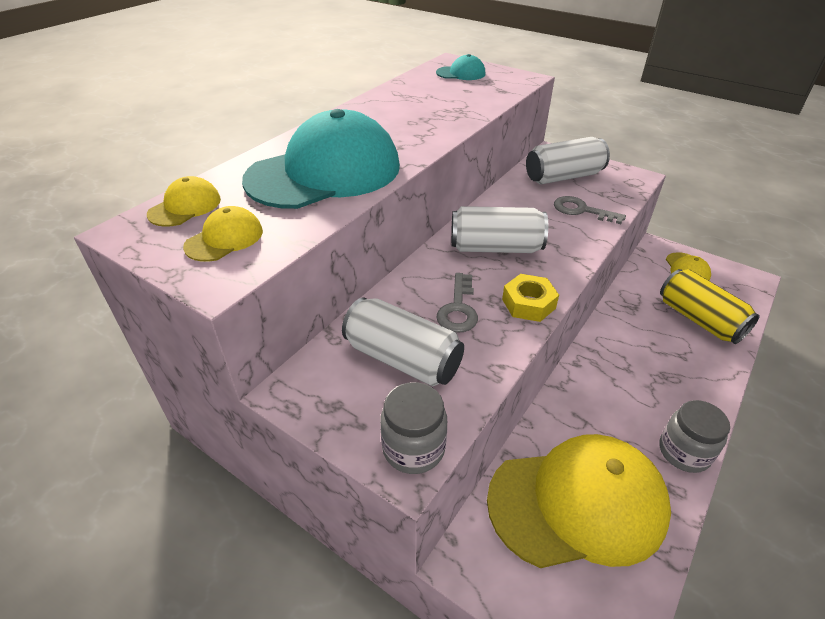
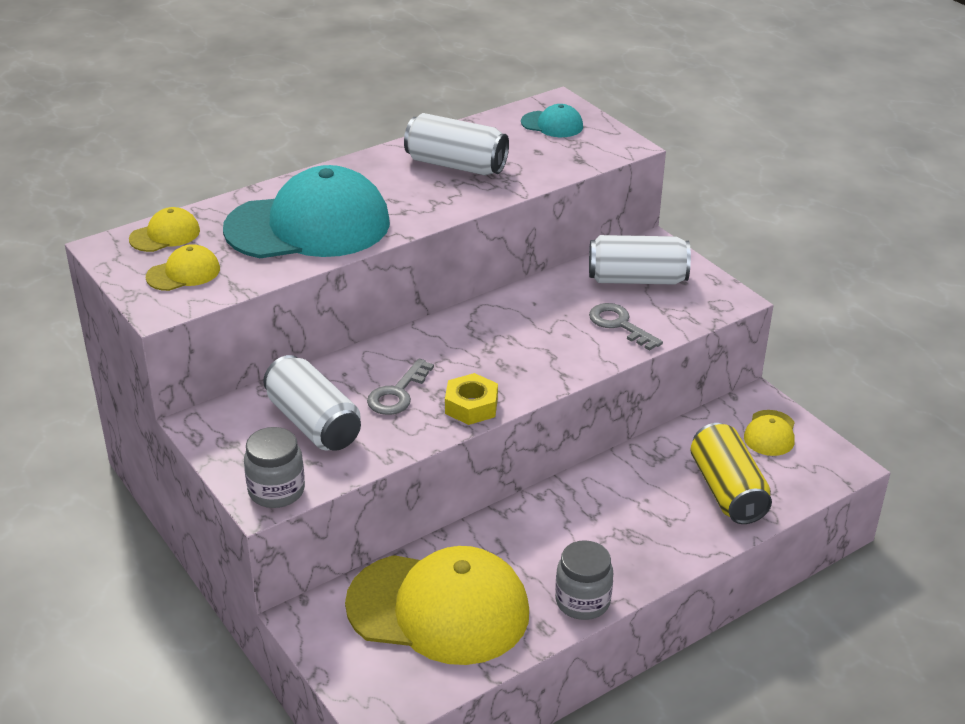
camera: 20 degrees right, 5 degrees down
(495, 248) = (484, 343): white can -> white can (456, 165)

